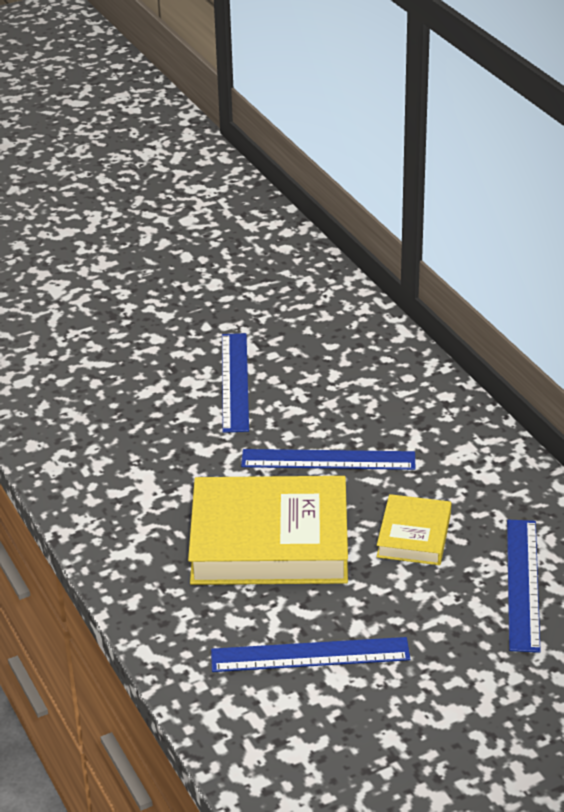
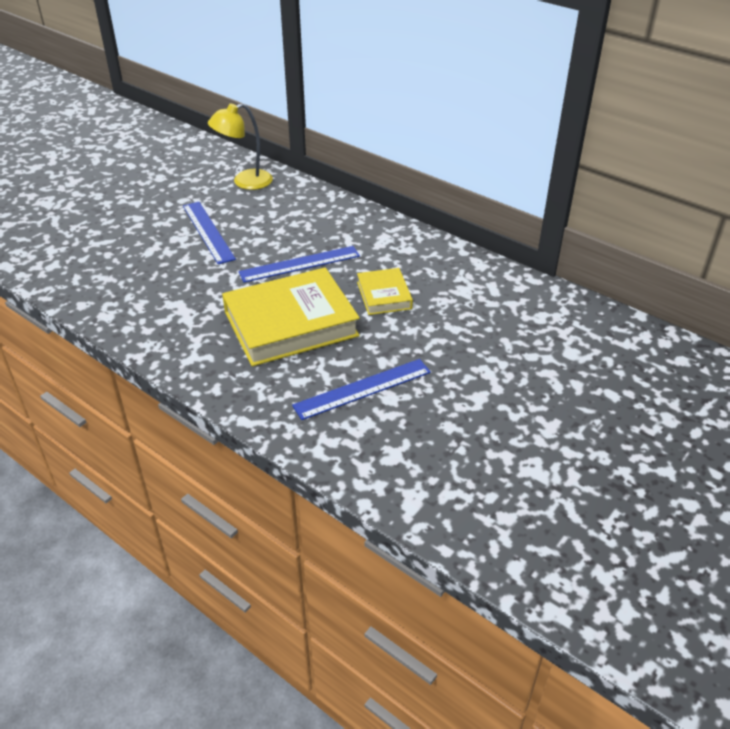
camera: 25 degrees left, 5 degrees up
(322, 317) = (245, 182): none -> yellow lamp
(523, 584) = (470, 306): blue ruler -> none

